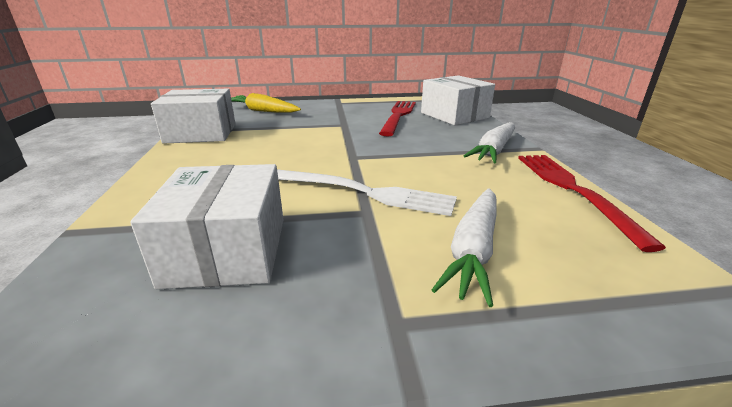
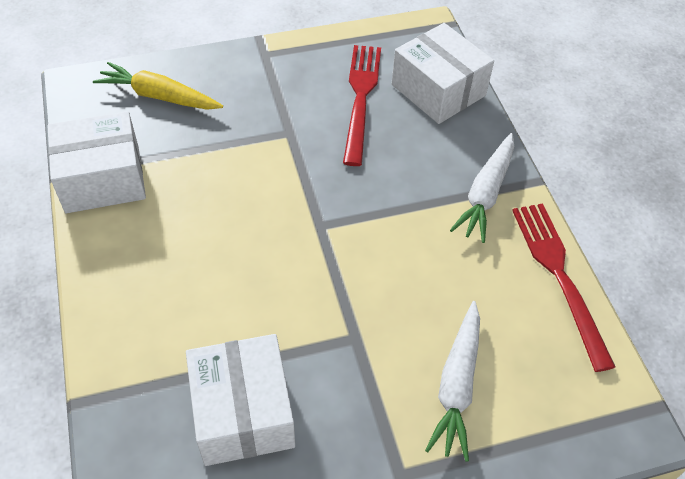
camera: 10 degrees left, 25 degrees up
(367, 192) = (351, 303): white fork -> none

